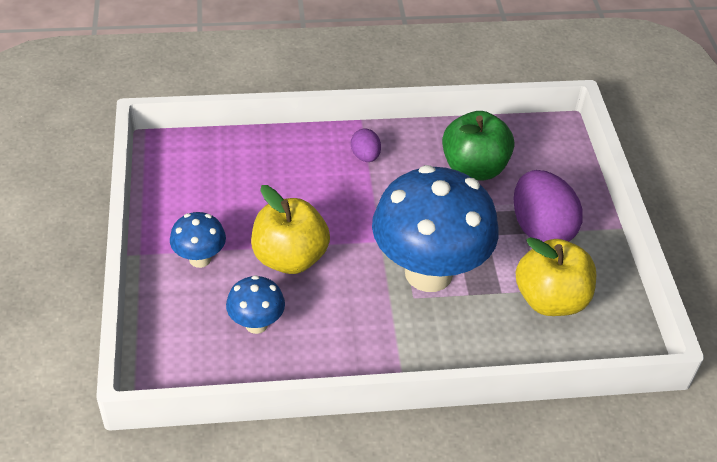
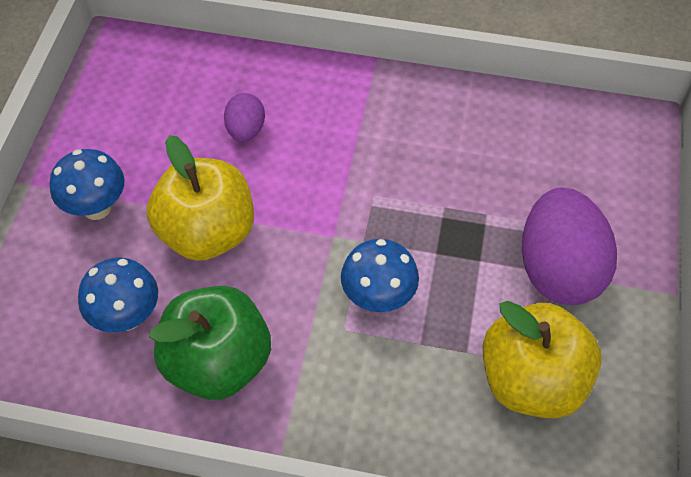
camera: 20 degrees right, 10 degrees up
(365, 156) = (361, 110): purple egg -> purple egg (246, 130)
(428, 273) = (378, 298): blue mushroom -> blue mushroom, size x0.45
(474, 168) = (499, 157): green apple -> green apple (218, 362)

